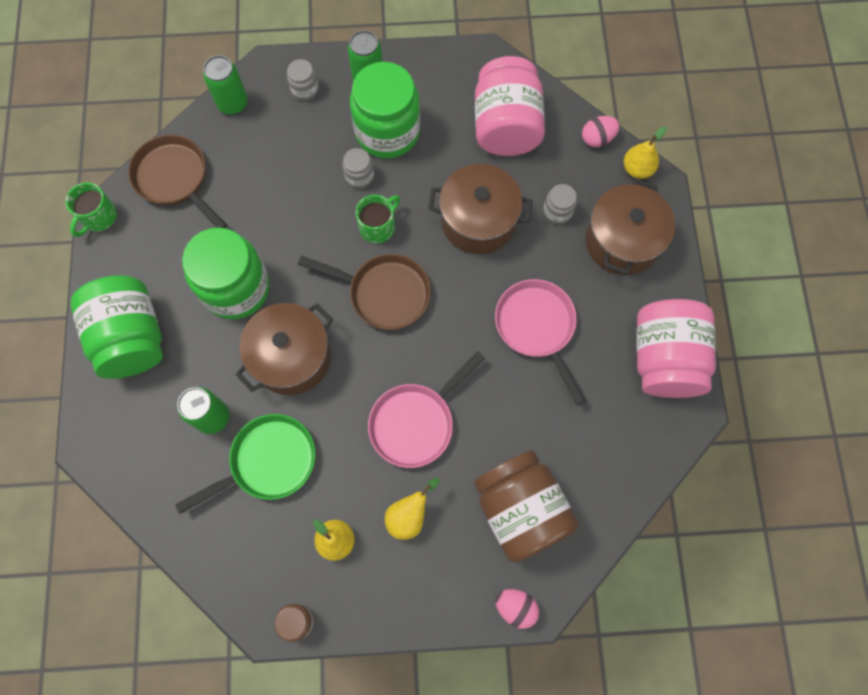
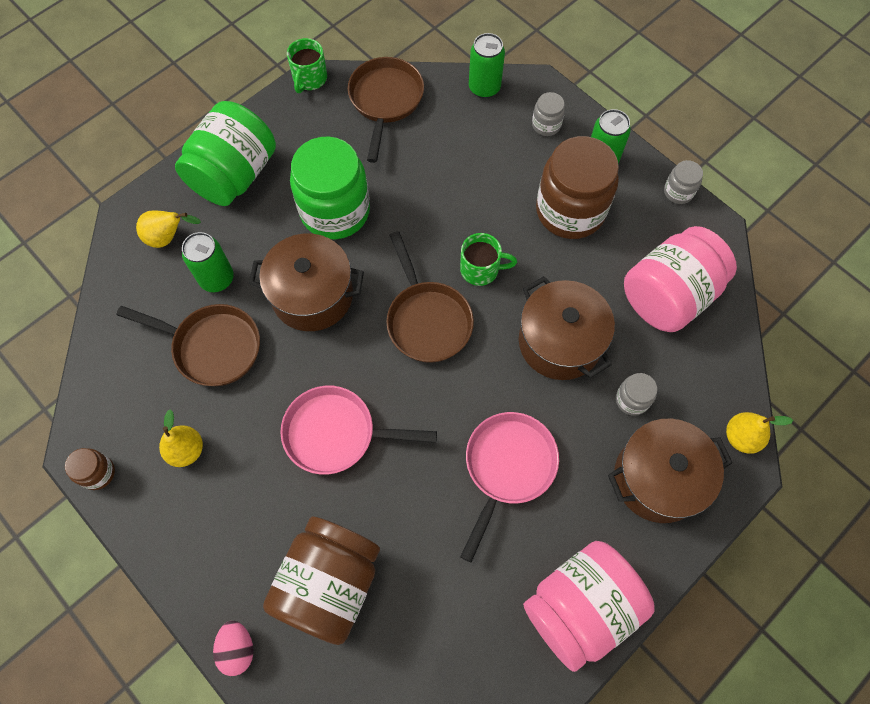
camera: 50 degrees right, 5 degrees down
(98, 217) = (309, 79): green mug -> green mug turned 60 degrees counterclockwise
(268, 462) = (212, 347): green pan -> brown pan
(359, 176) = (511, 221): grey jar -> grey jar (678, 192)
(387, 132) = (570, 211): green jar -> brown jar
(409, 515) = (251, 492): yellow pear -> yellow pear (168, 238)
(597, 139) = (735, 379): pink egg -> none

